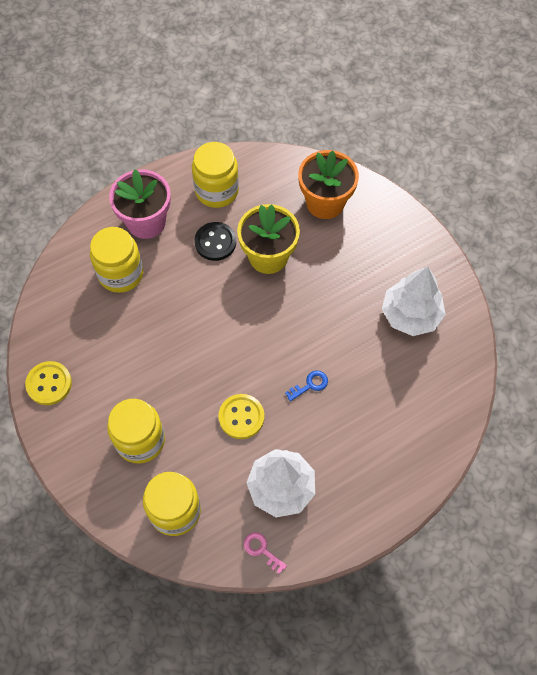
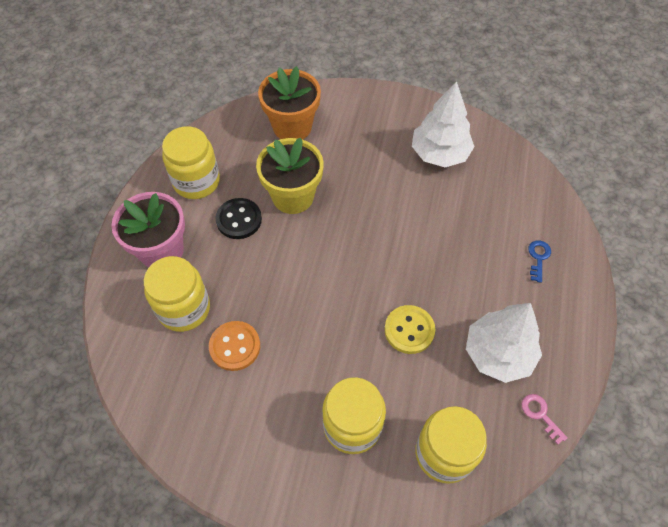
camera: 45 degrees left, 5 degrees down
(49, 384) = (219, 457): yellow button -> none
(125, 326) = (235, 346): none -> orange button
(261, 550) = (540, 414): pink key -> pink key turned 60 degrees clockwise
(310, 385) = (430, 260): blue key -> blue key (538, 258)

